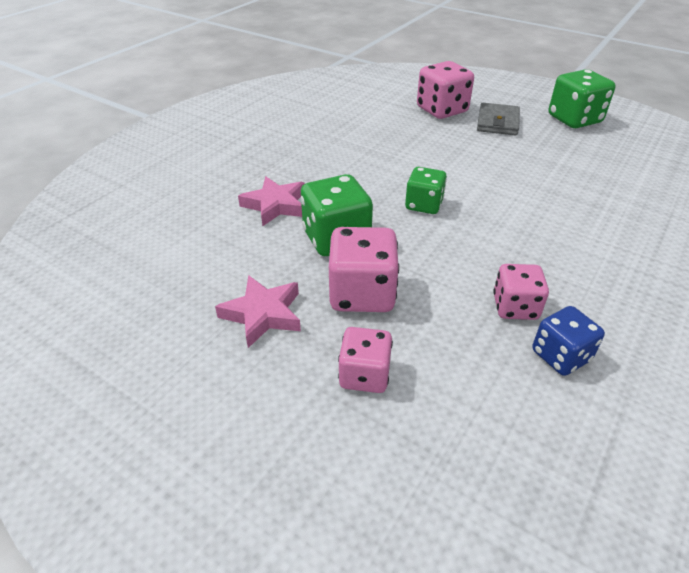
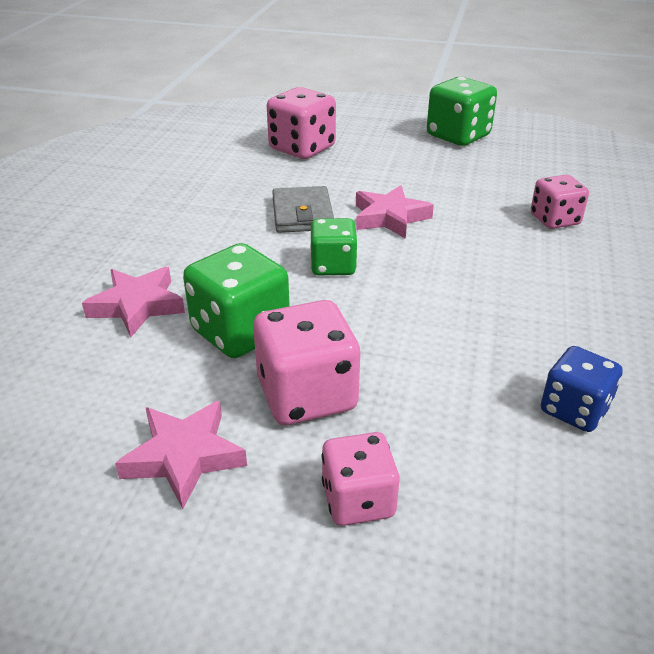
camera: 20 degrees left, 5 degrees down
(485, 176) = (389, 217): none -> pink star
(497, 122) = (375, 153): grey wallet -> grey wallet (302, 214)
(515, 307) = (497, 365): pink dice -> pink dice (554, 220)

